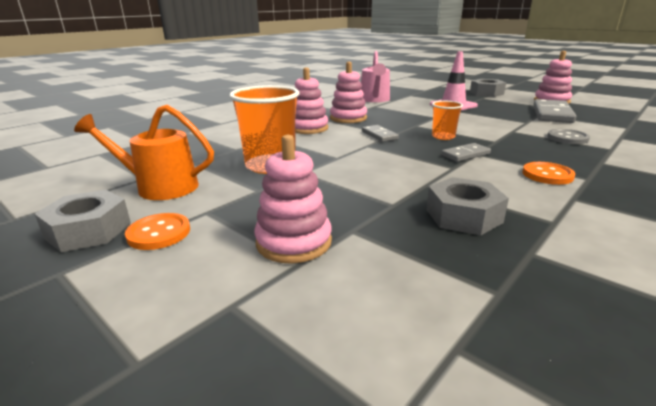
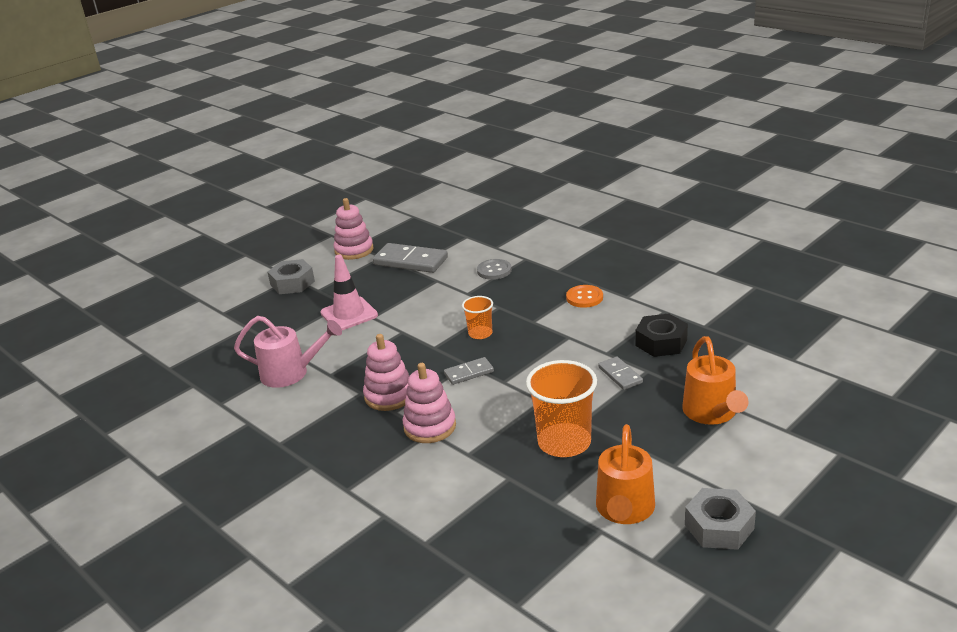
camera: 85 degrees left, 5 degrees up
(159, 233) = (714, 483): orange button -> none
(294, 242) = (712, 413): pink stacking toy -> orange watering can
(463, 216) = (661, 342): grey nut -> black nut
(465, 154) = (536, 327): grey domino -> grey domino (620, 375)

